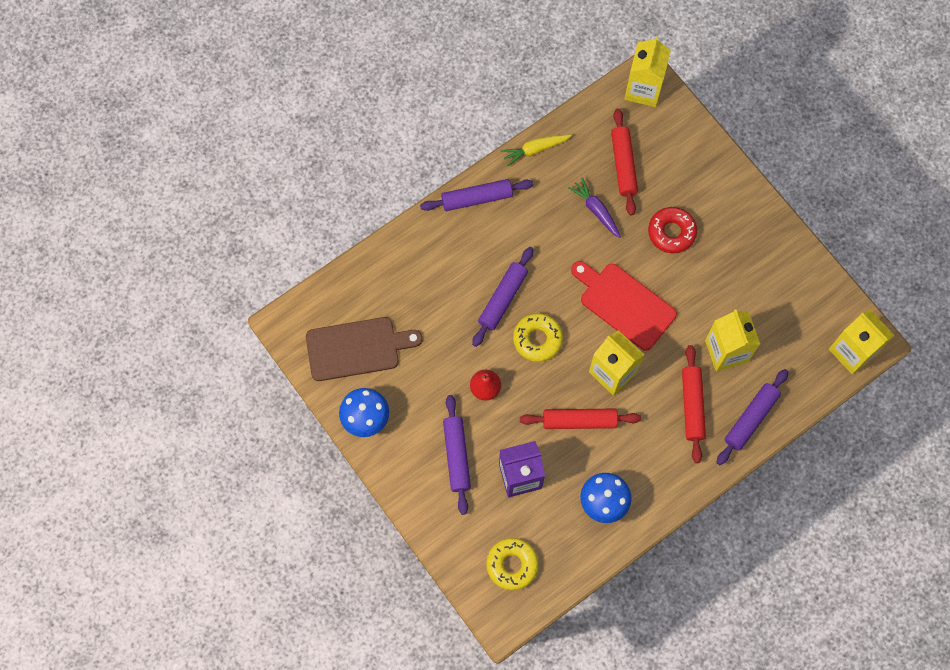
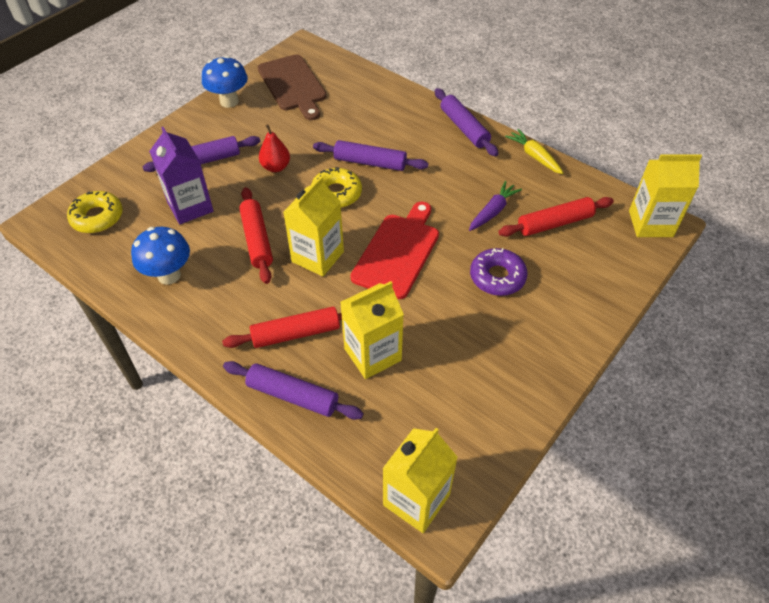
camera: 75 degrees right, 20 degrees down
(671, 232) = (497, 277): red donut -> purple donut

